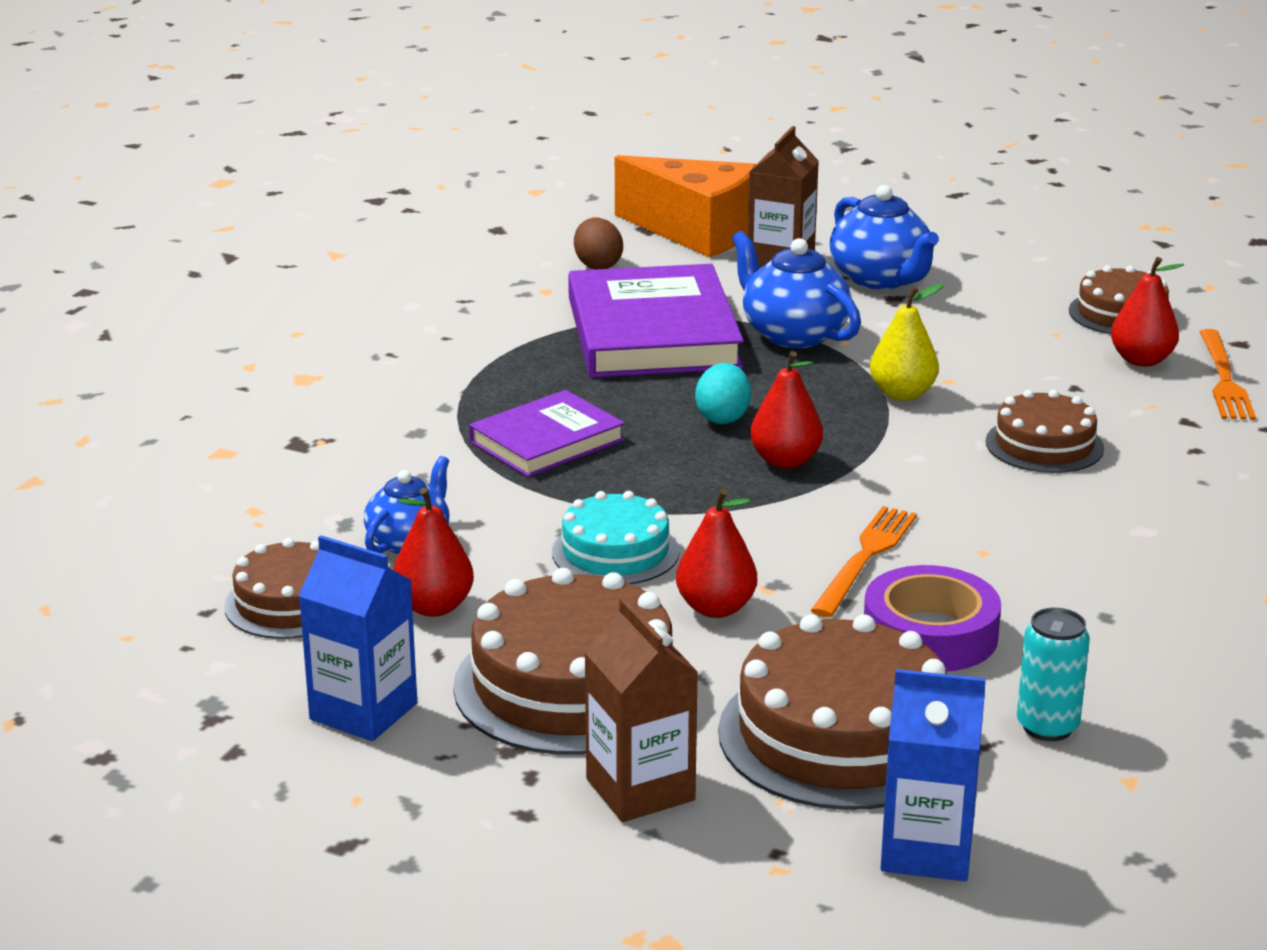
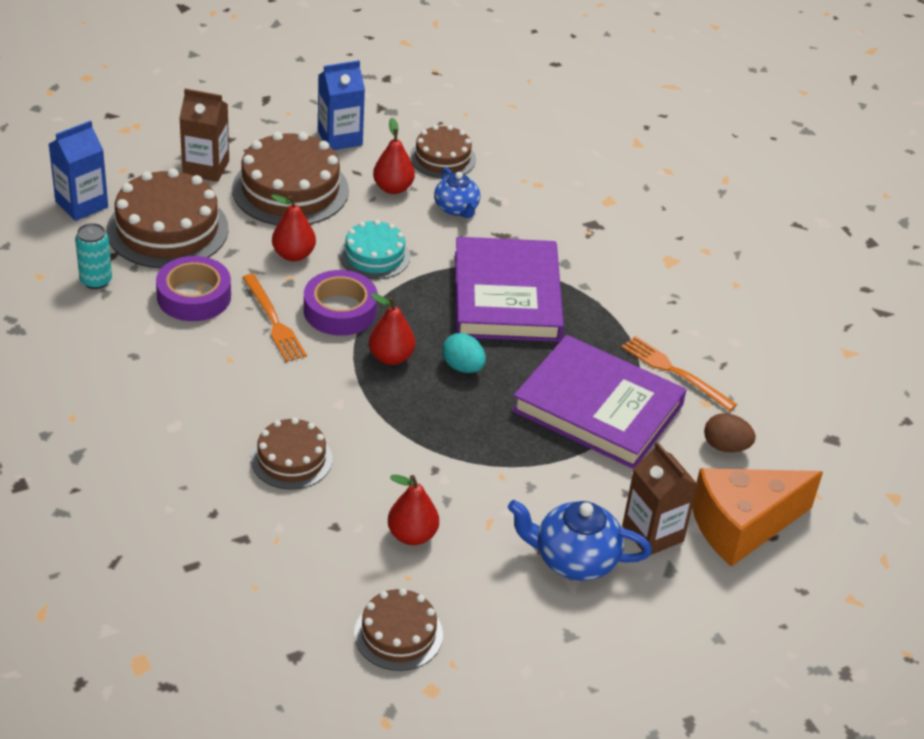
camera: 125 degrees right, 15 degrees up
(547, 441) = (506, 296): purple book -> purple book, size x1.70
(765, 526) = (340, 310): none -> purple tape
(793, 334) = (534, 462): blue teapot -> none
(902, 394) = (410, 450): yellow pear -> none
(1141, 360) = (330, 585): red pear -> red pear (412, 535)
(1224, 379) = (264, 601): orange fork -> orange fork (675, 372)

